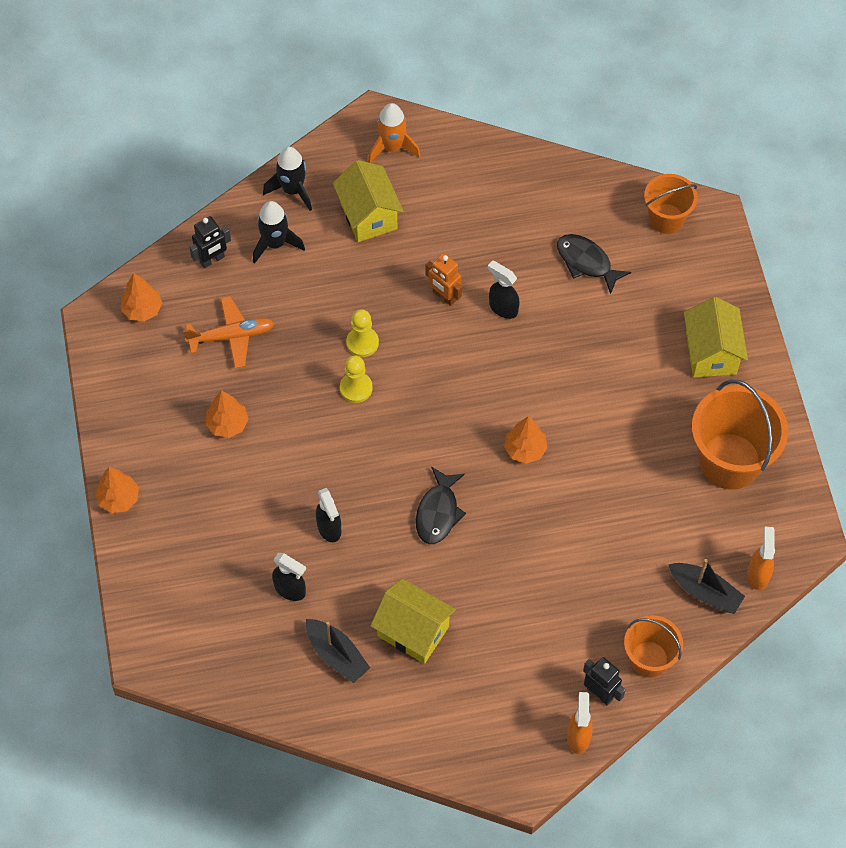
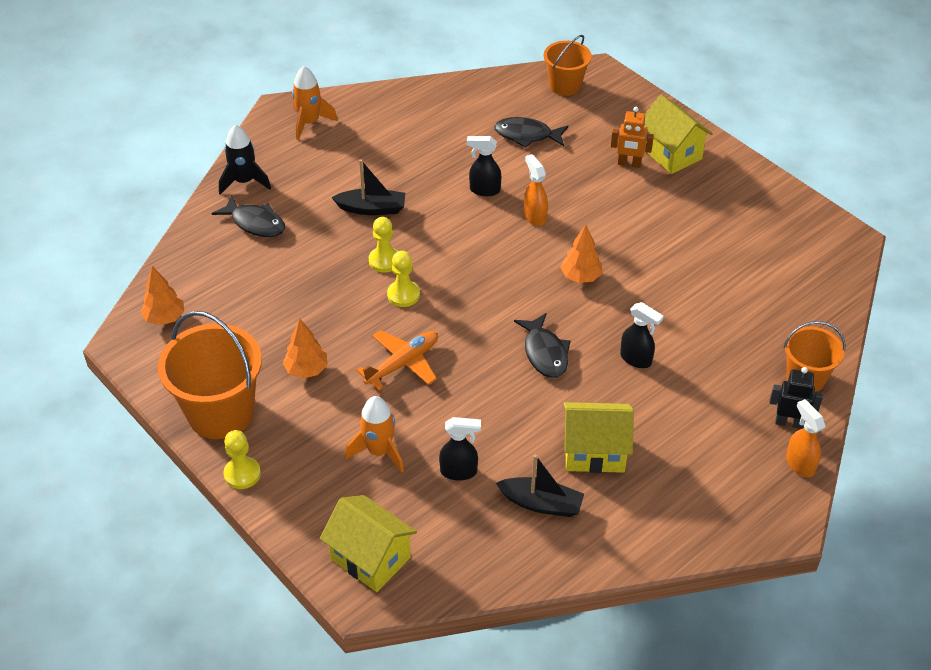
camera: 30 degrees left, 15 degrees down
(119, 499) = (242, 474): orange tree -> yellow pawn
(212, 260) = (206, 256): black robot -> none
(231, 336) = (263, 304): orange plane -> orange plane (402, 364)
(238, 535) = (379, 451): none -> orange rocket
(275, 243) = (255, 223): black rocket -> black fish
(329, 528) = (459, 408): black spray bottle -> black spray bottle (636, 359)
(368, 215) = (323, 173): yellow house -> yellow house (370, 558)
(444, 296) = (429, 202): orange robot -> orange robot (629, 164)
(705, 592) = (806, 310): black boat -> black boat (372, 208)
(730, 461) = (747, 215): orange bucket -> orange bucket (220, 413)
(758, 574) = (835, 280): orange spray bottle -> orange spray bottle (534, 216)

